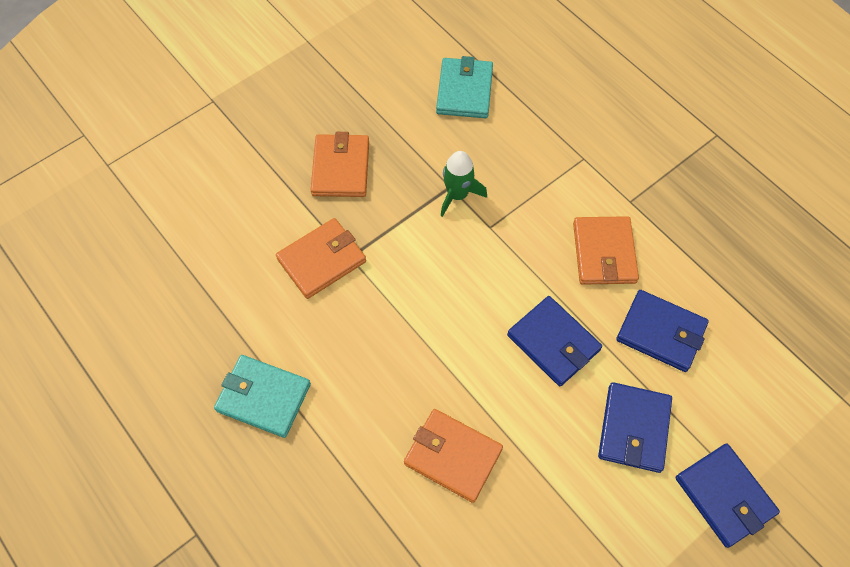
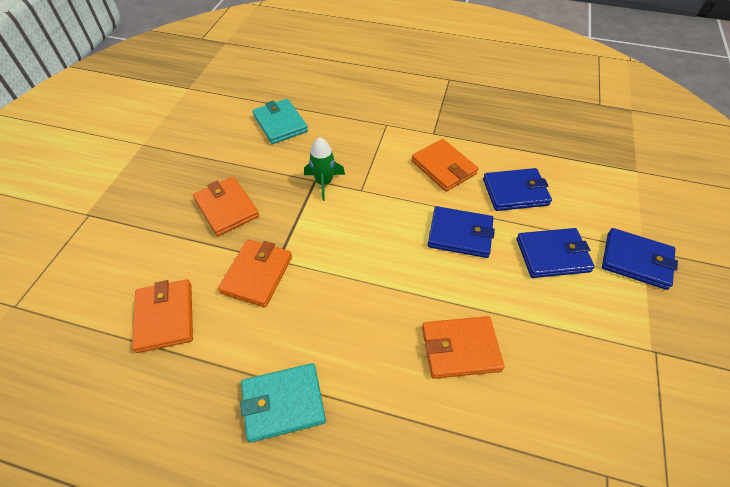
camera: 35 degrees left, 10 degrees down
(218, 253) = (165, 317): none -> orange wallet
(634, 428) = (552, 255): blue wallet -> blue wallet turned 75 degrees counterclockwise

